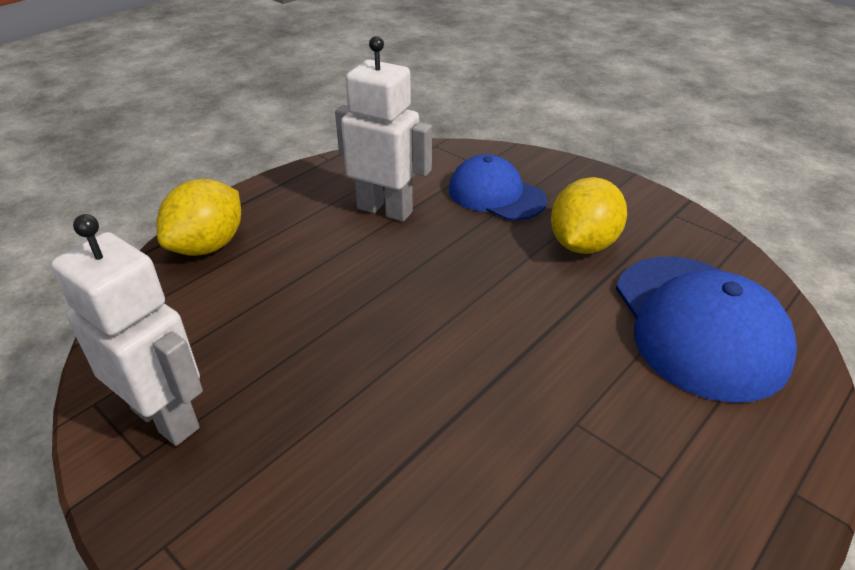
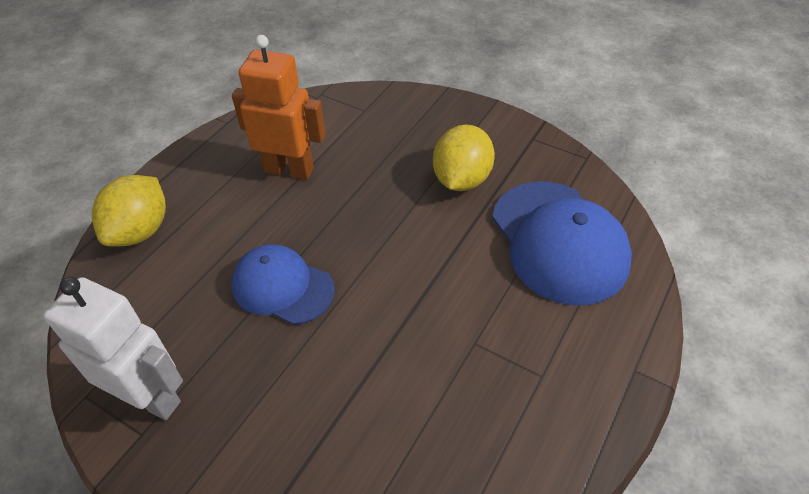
camera: 10 degrees left, 10 degrees up
(385, 210) = (289, 169): white robot -> orange robot
(496, 195) = (383, 139): blue cap -> blue cap (282, 287)

